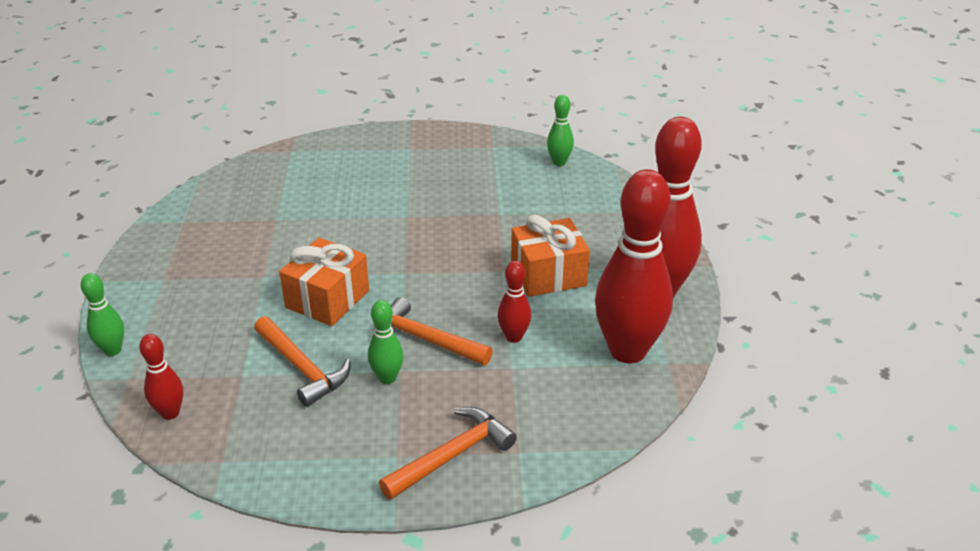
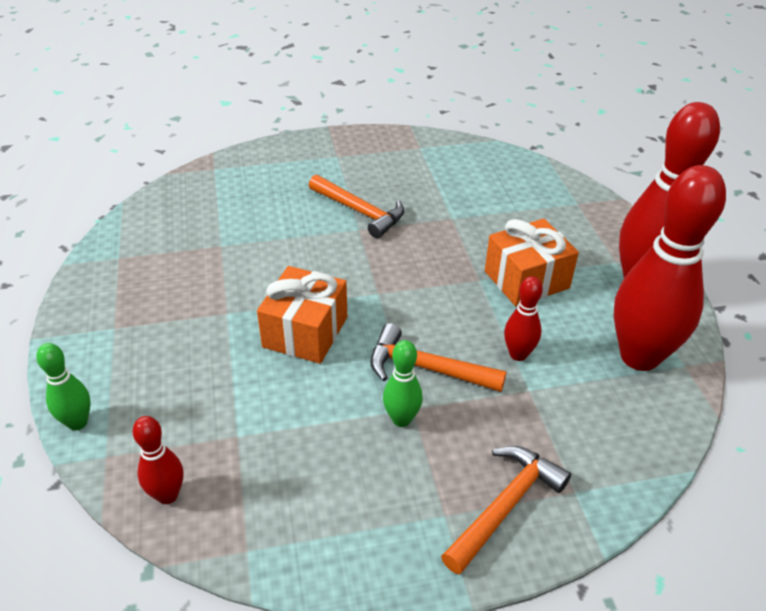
camera: 10 degrees left, 5 degrees up
(302, 368) = (304, 419): orange hammer -> orange hammer (360, 212)
(559, 162) = (491, 158): green bowling pin -> none

